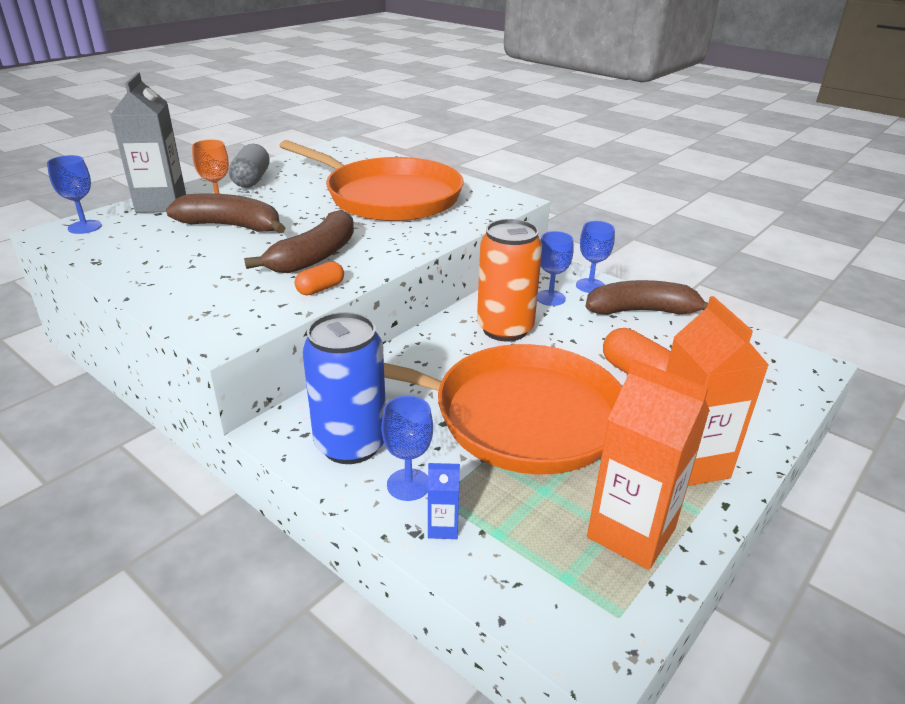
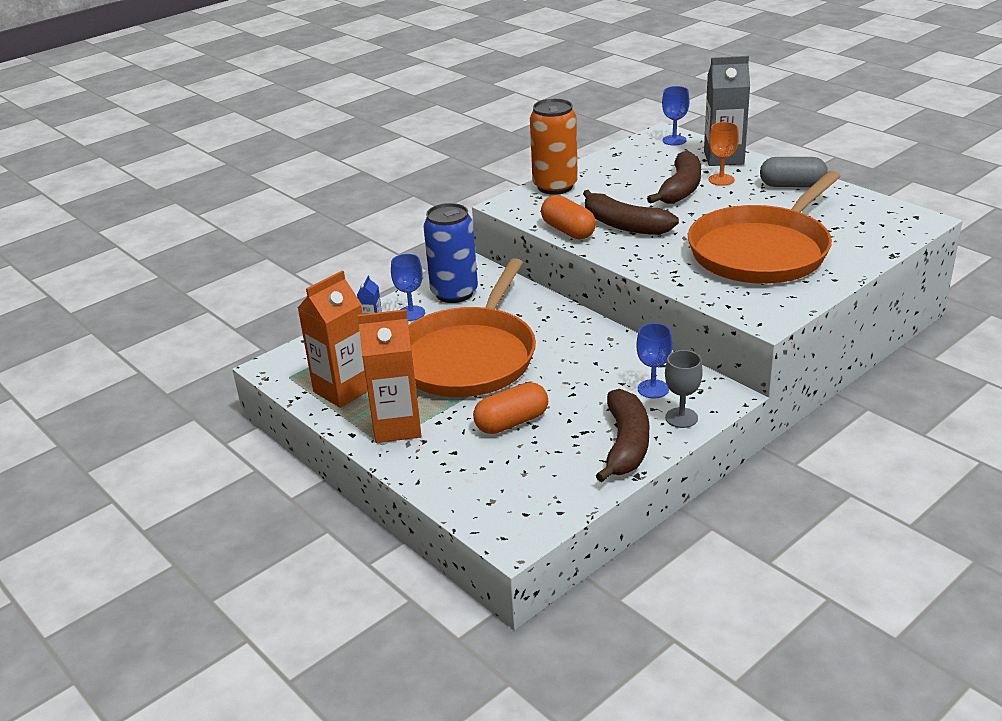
camera: 100 degrees right, 0 degrees up
(320, 289) = (568, 231): orange capsule -> orange capsule, size x1.68
(505, 329) = (594, 359): orange can -> orange can (555, 186)
(590, 286) = (681, 418): blue goblet -> grey goblet

